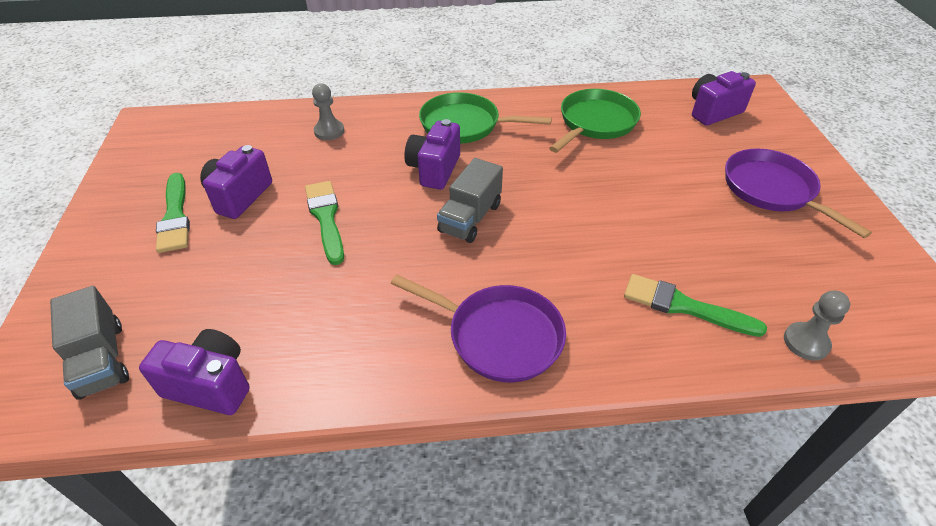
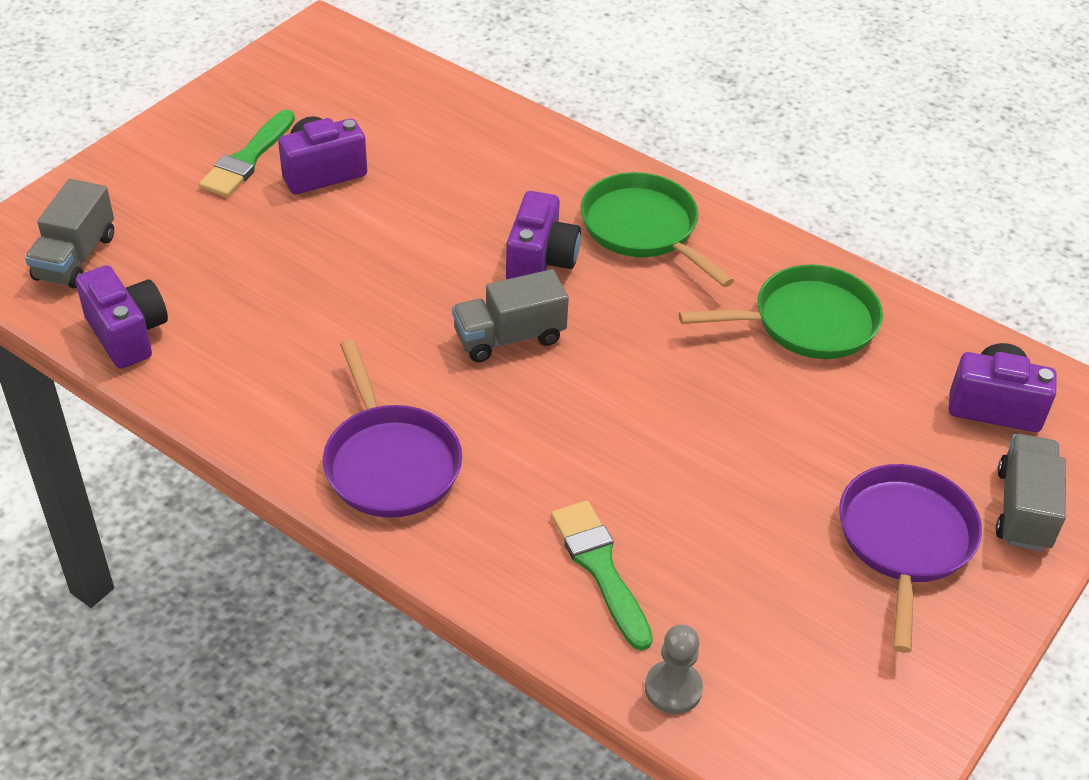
camera: 40 degrees right, 0 degrees up
(326, 218) = (373, 246): green brush -> none
(329, 131) = (487, 148): grey pawn -> none
(434, 170) = (540, 261): purple camera -> purple camera turned 135 degrees clockwise
(786, 146) = (1023, 509): none -> grey truck

